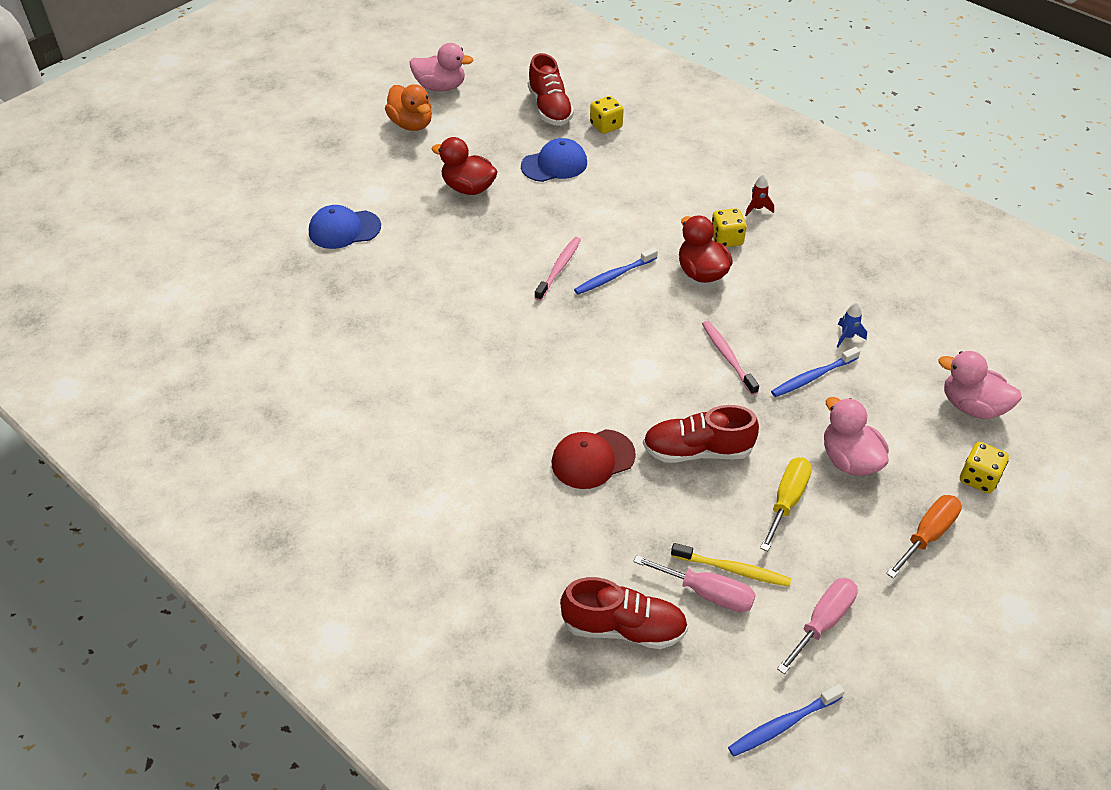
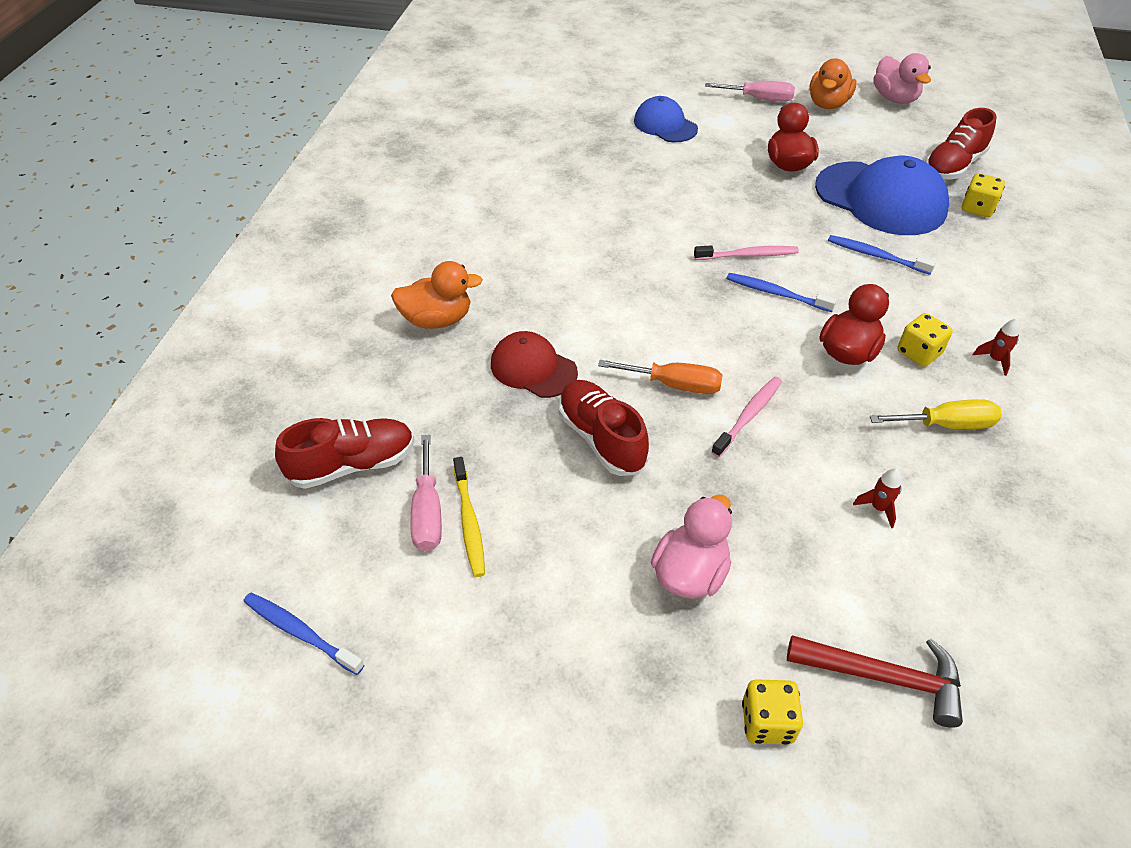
camera: 60 degrees right, 0 degrees up
(484, 500) = (437, 320): none -> orange duck
(554, 164) = (880, 199): blue cap -> blue cap, size x1.74
(624, 628) = (352, 465): red shoe -> red shoe turned 90 degrees counterclockwise
(787, 501) = (589, 536): yellow screwdriver -> yellow screwdriver (946, 425)
(813, 377) = (786, 498): blue toothbrush -> blue toothbrush (876, 256)
(822, 622) = (447, 624): pink screwdriver -> pink screwdriver (759, 99)
(847, 337) = (878, 508): blue rocket -> red rocket
(927, 535) = (635, 691): orange screwdriver -> orange screwdriver (674, 385)
(972, 406) = (883, 677): pink duck -> red hammer

